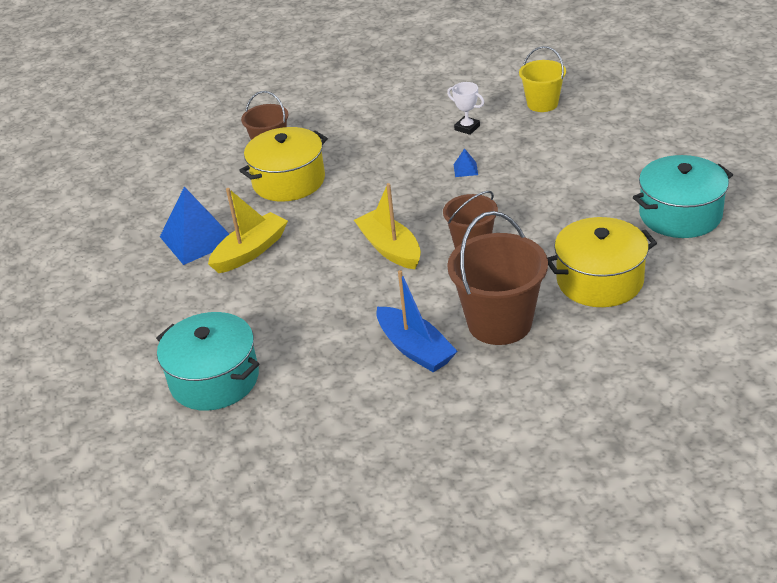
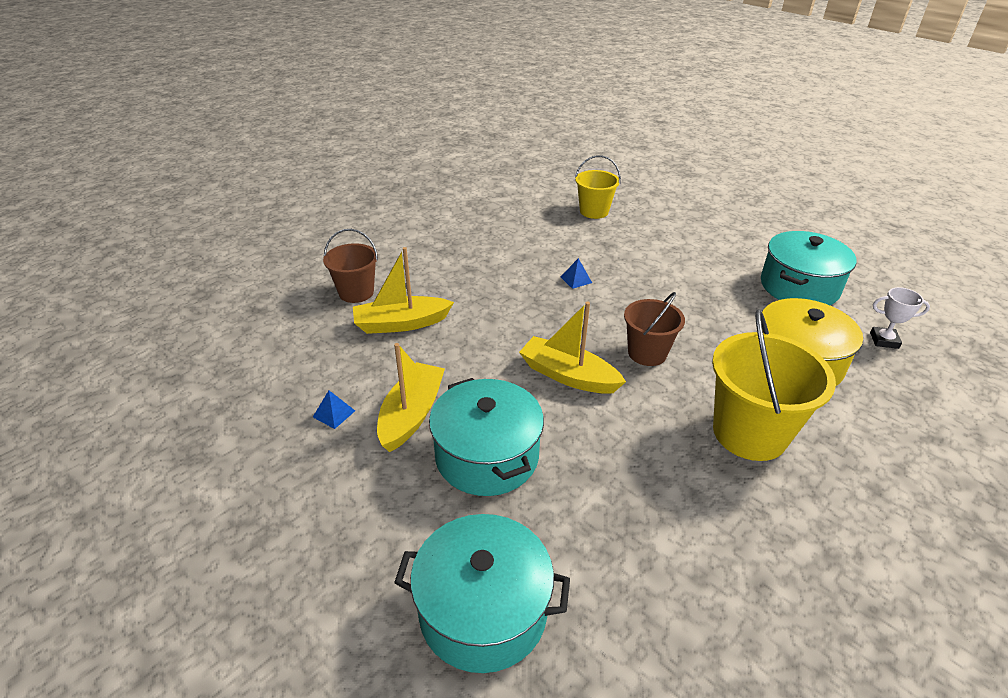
camera: 30 degrees left, 0 degrees up
(197, 239) = (334, 414): blue pyramid -> blue pyramid, size x0.41
(283, 291) = (487, 456): none -> turquoise pot
(289, 181) = (401, 324): yellow pot -> yellow boat
(415, 349) = (692, 489): blue boat -> none
(467, 128) = (544, 241): white trophy -> white trophy (884, 340)
(499, 323) = (749, 433): brown bucket -> yellow bucket

